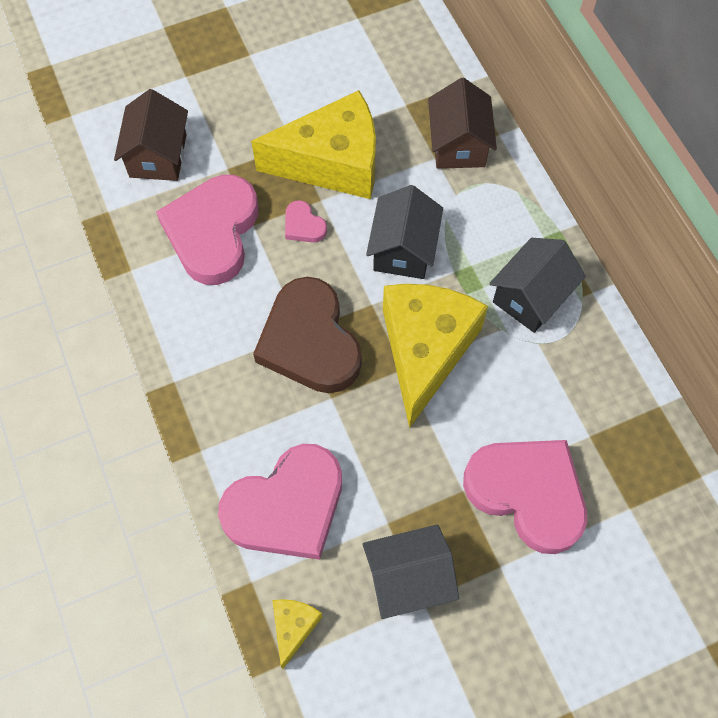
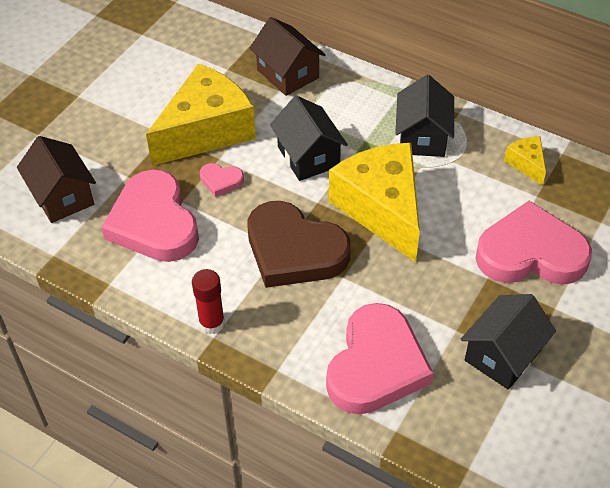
camera: 35 degrees left, 15 degrees down
(183, 367) = (212, 323): none -> red glue stick
(293, 627) = (454, 439): yellow cheese -> yellow cheese (526, 164)

